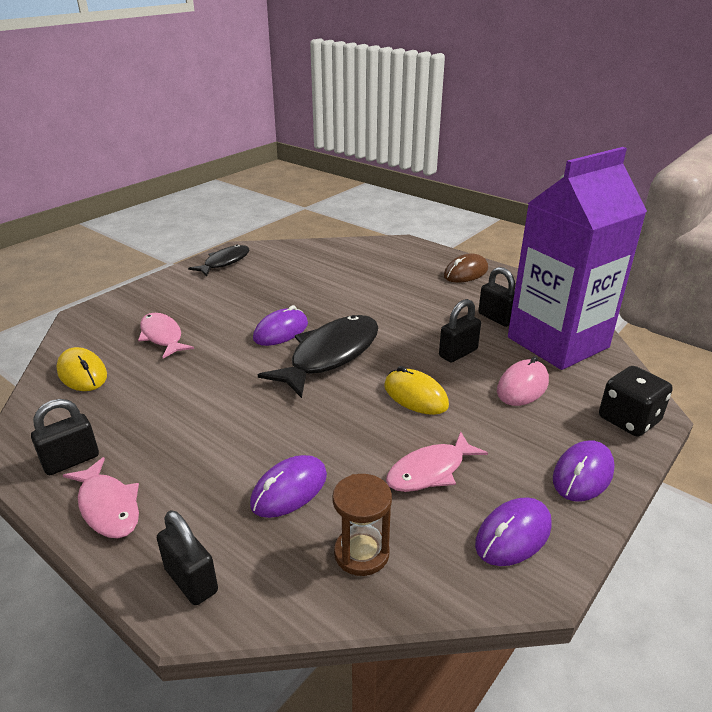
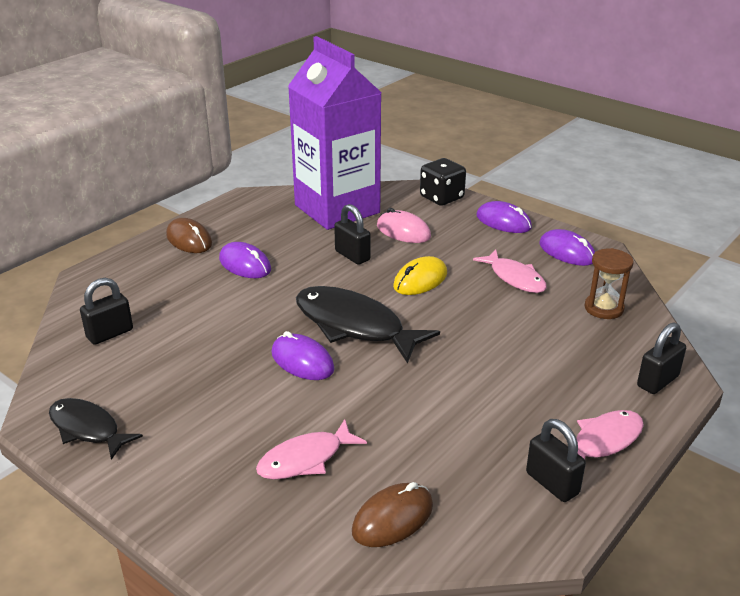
camera: 90 degrees left, 0 degrees up
(82, 373) = (393, 518): yellow mouse -> brown mouse
(289, 490) = (553, 342): purple mouse -> purple mouse (245, 264)
(496, 318) = (291, 232): black padlock -> black padlock (110, 334)

